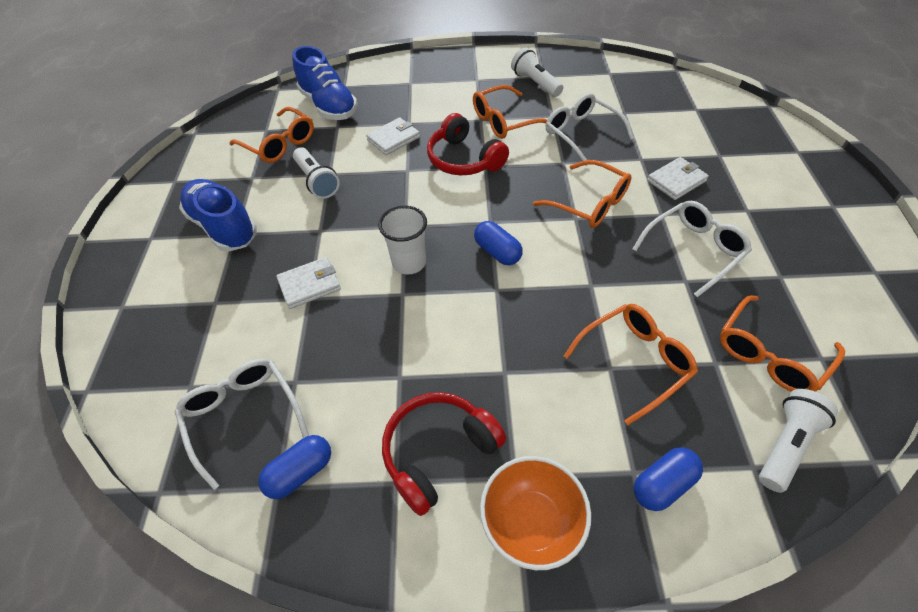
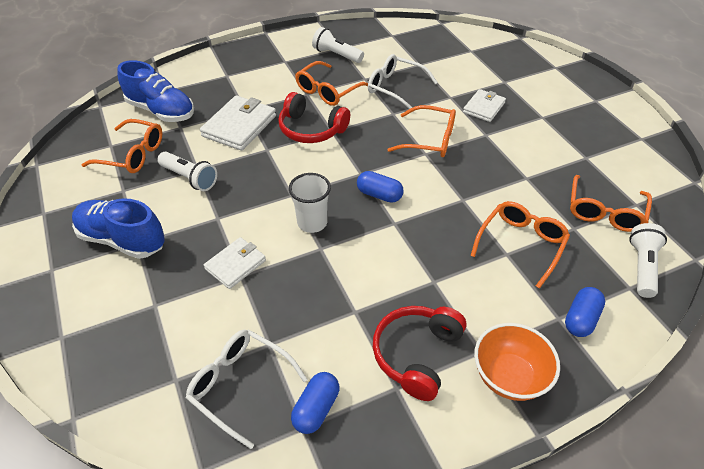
camera: 25 degrees left, 5 degrees down
(393, 139) = (239, 126): white wallet -> white wallet, size x1.59
(693, 250) = (521, 155): white glasses -> none

